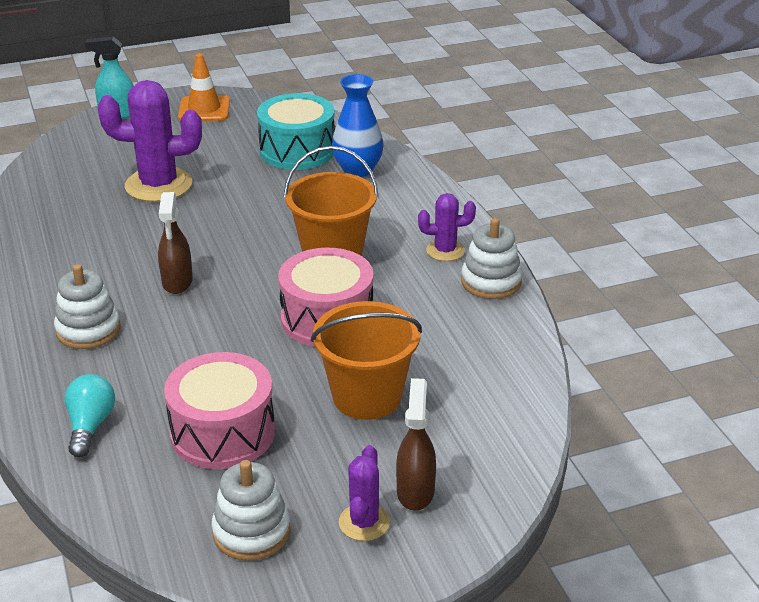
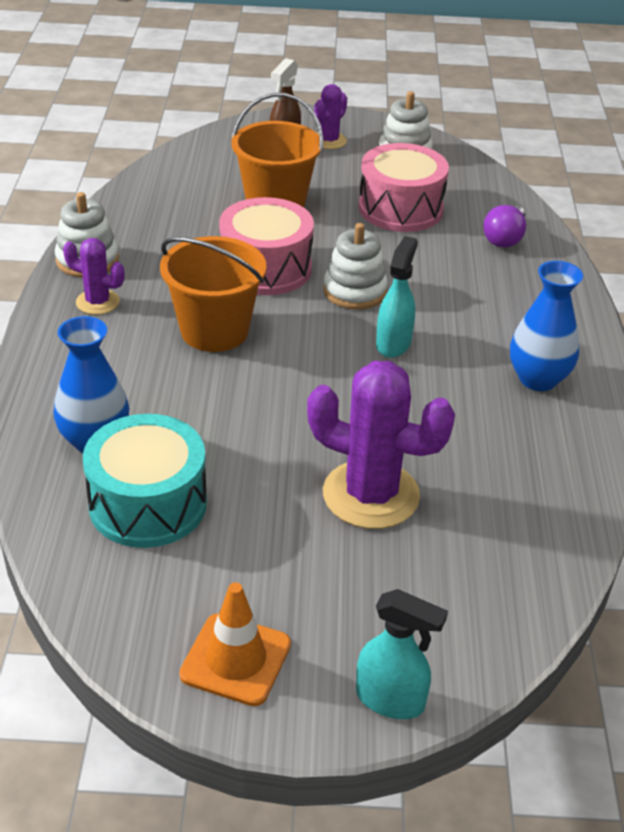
camera: 160 degrees left, 5 degrees up
(44, 285) = (538, 379): none -> blue vase
(88, 330) = (496, 317): white stacking toy -> white stacking toy (355, 291)
(90, 426) = (504, 238): turquoise light bulb -> purple light bulb
(177, 282) = (393, 343): brown spray bottle -> turquoise spray bottle

